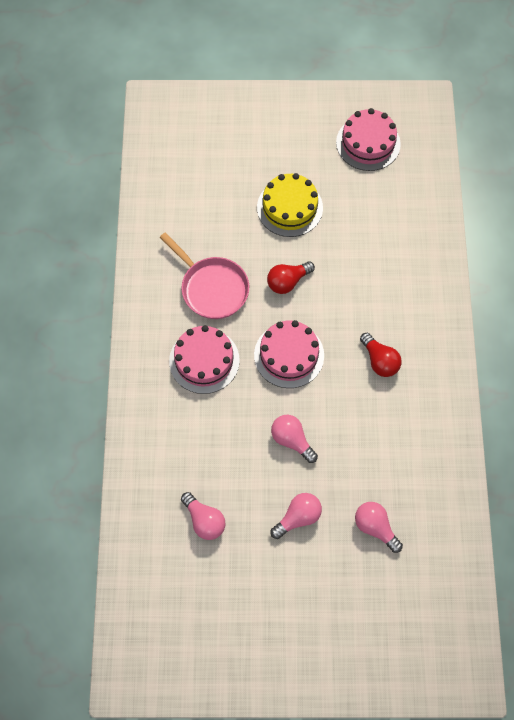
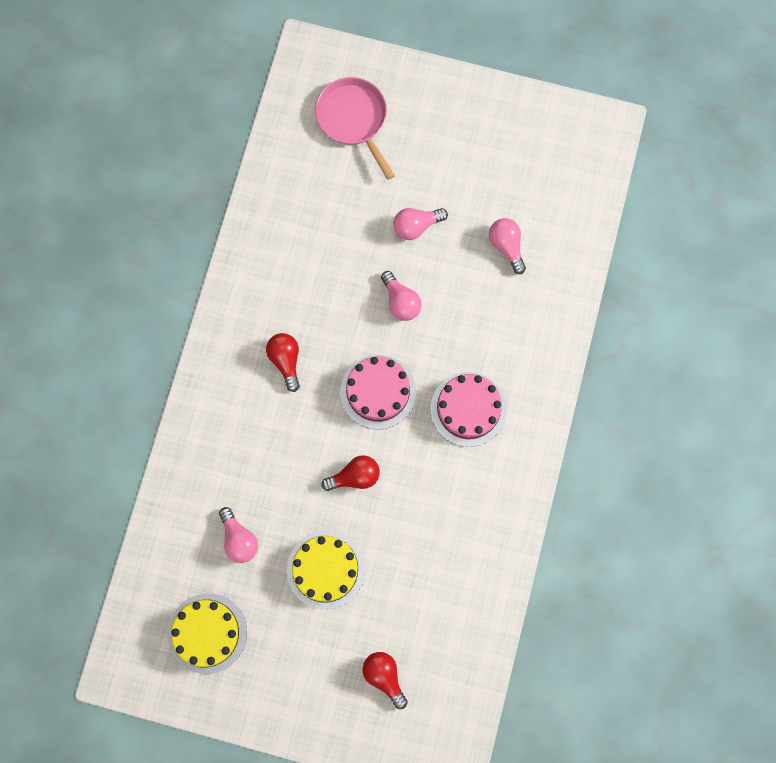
camera: 165 degrees left, 10 degrees up
(212, 288) = (440, 491): pink pan -> pink pan (354, 120)
(220, 146) = (384, 676): none -> red light bulb
(368, 143) = (207, 633): pink cake -> yellow cake
(375, 527) = (346, 198): pink light bulb -> pink light bulb (239, 539)

